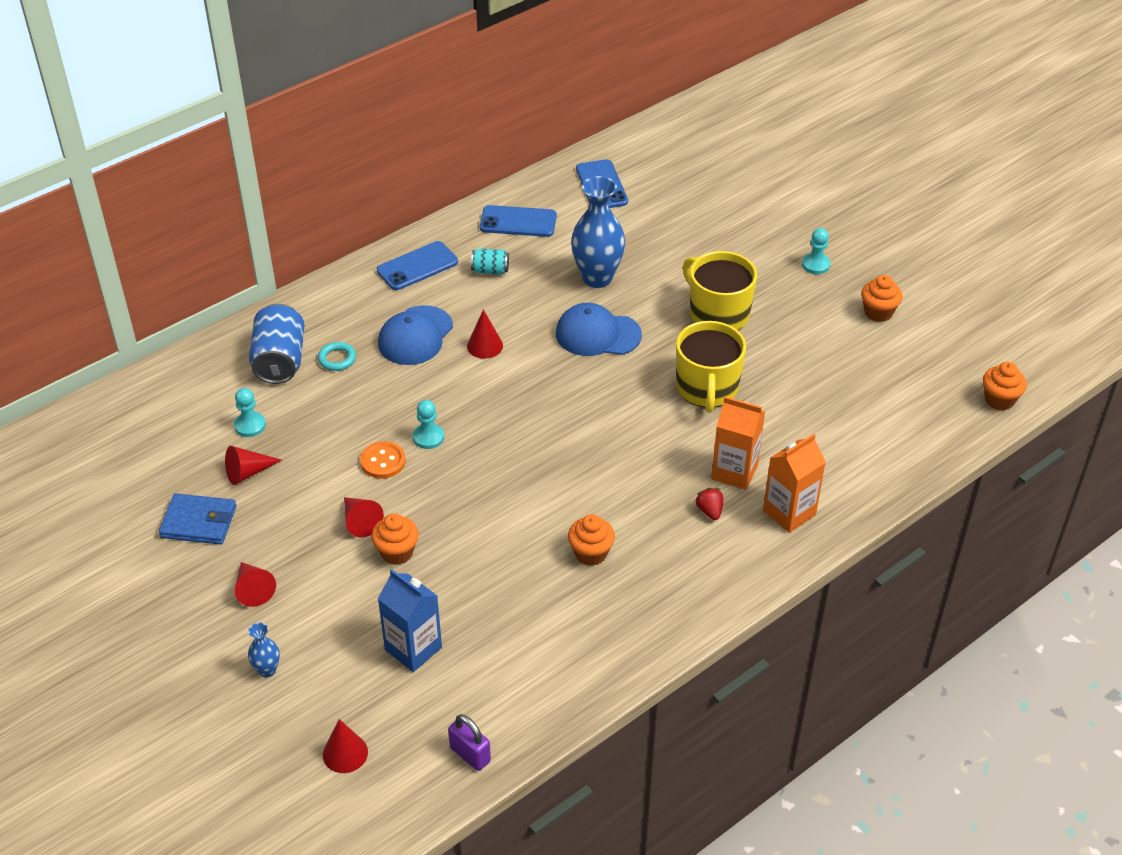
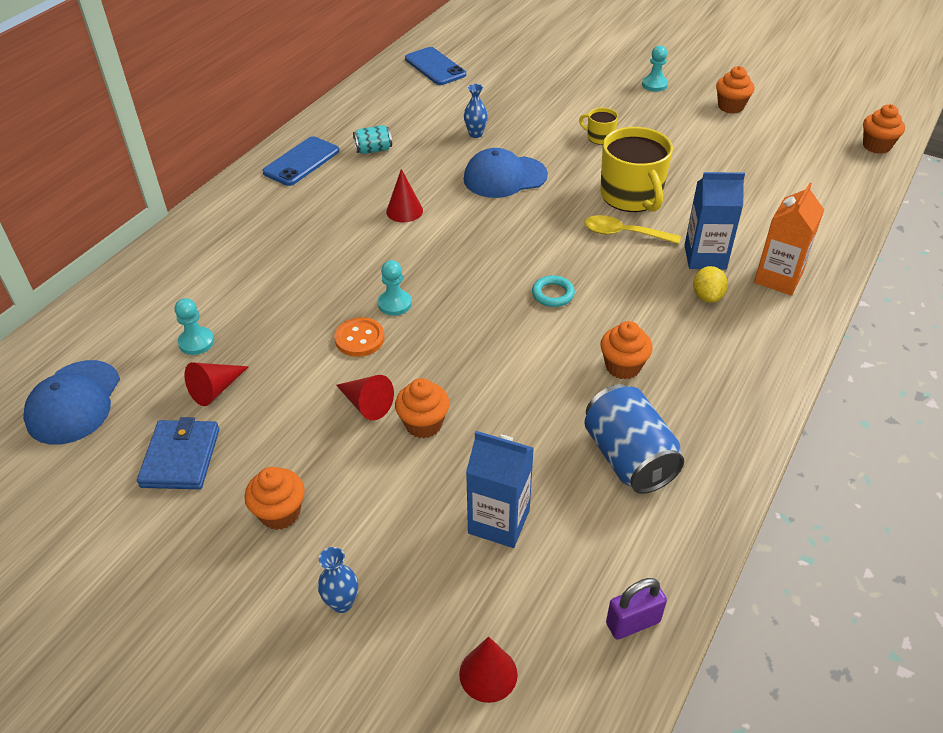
camera: 20 degrees left, 0 degrees up
(198, 522) = (181, 457): blue wallet -> blue wallet turned 75 degrees counterclockwise
(253, 589) = (280, 513): red cone -> orange cupcake
(280, 361) = (201, 273): blue can -> blue can (628, 458)
(337, 359) = (261, 257): turquoise ring -> turquoise ring (553, 294)
(415, 336) = (331, 218): blue cap -> blue cap (74, 402)
(470, 754) = (633, 622): purple padlock -> purple padlock turned 45 degrees counterclockwise
(518, 222) = (377, 108): blue phone -> none
(597, 278) = (475, 134): blue vase -> blue vase, size x0.47
(674, 426) = (624, 234): none -> yellow spoon
(709, 511) = (707, 296): red strawberry -> yellow lemon
(718, 314) = (599, 137): yellow mug -> yellow mug, size x0.48
(734, 472) = (705, 257): orange carton -> blue carton

